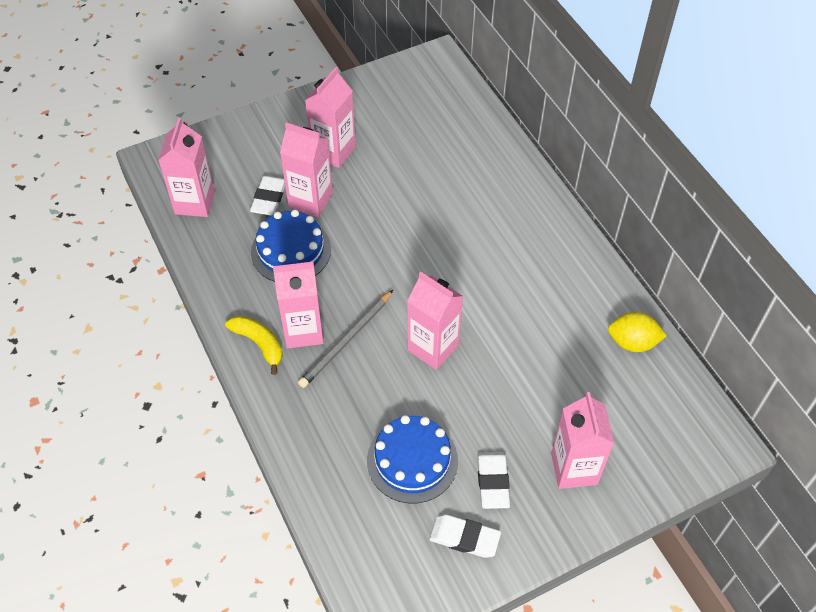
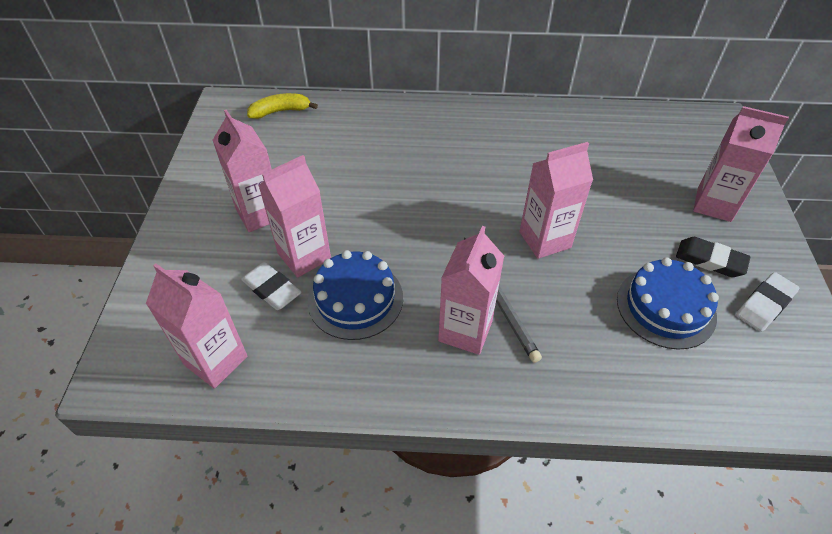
camera: 60 degrees left, 5 degrees down
(259, 344) = (458, 378): yellow banana -> yellow banana (280, 111)
(493, 482) = (710, 260): white eraser -> black eraser
(632, 342) = (606, 123): yellow lemon -> none

